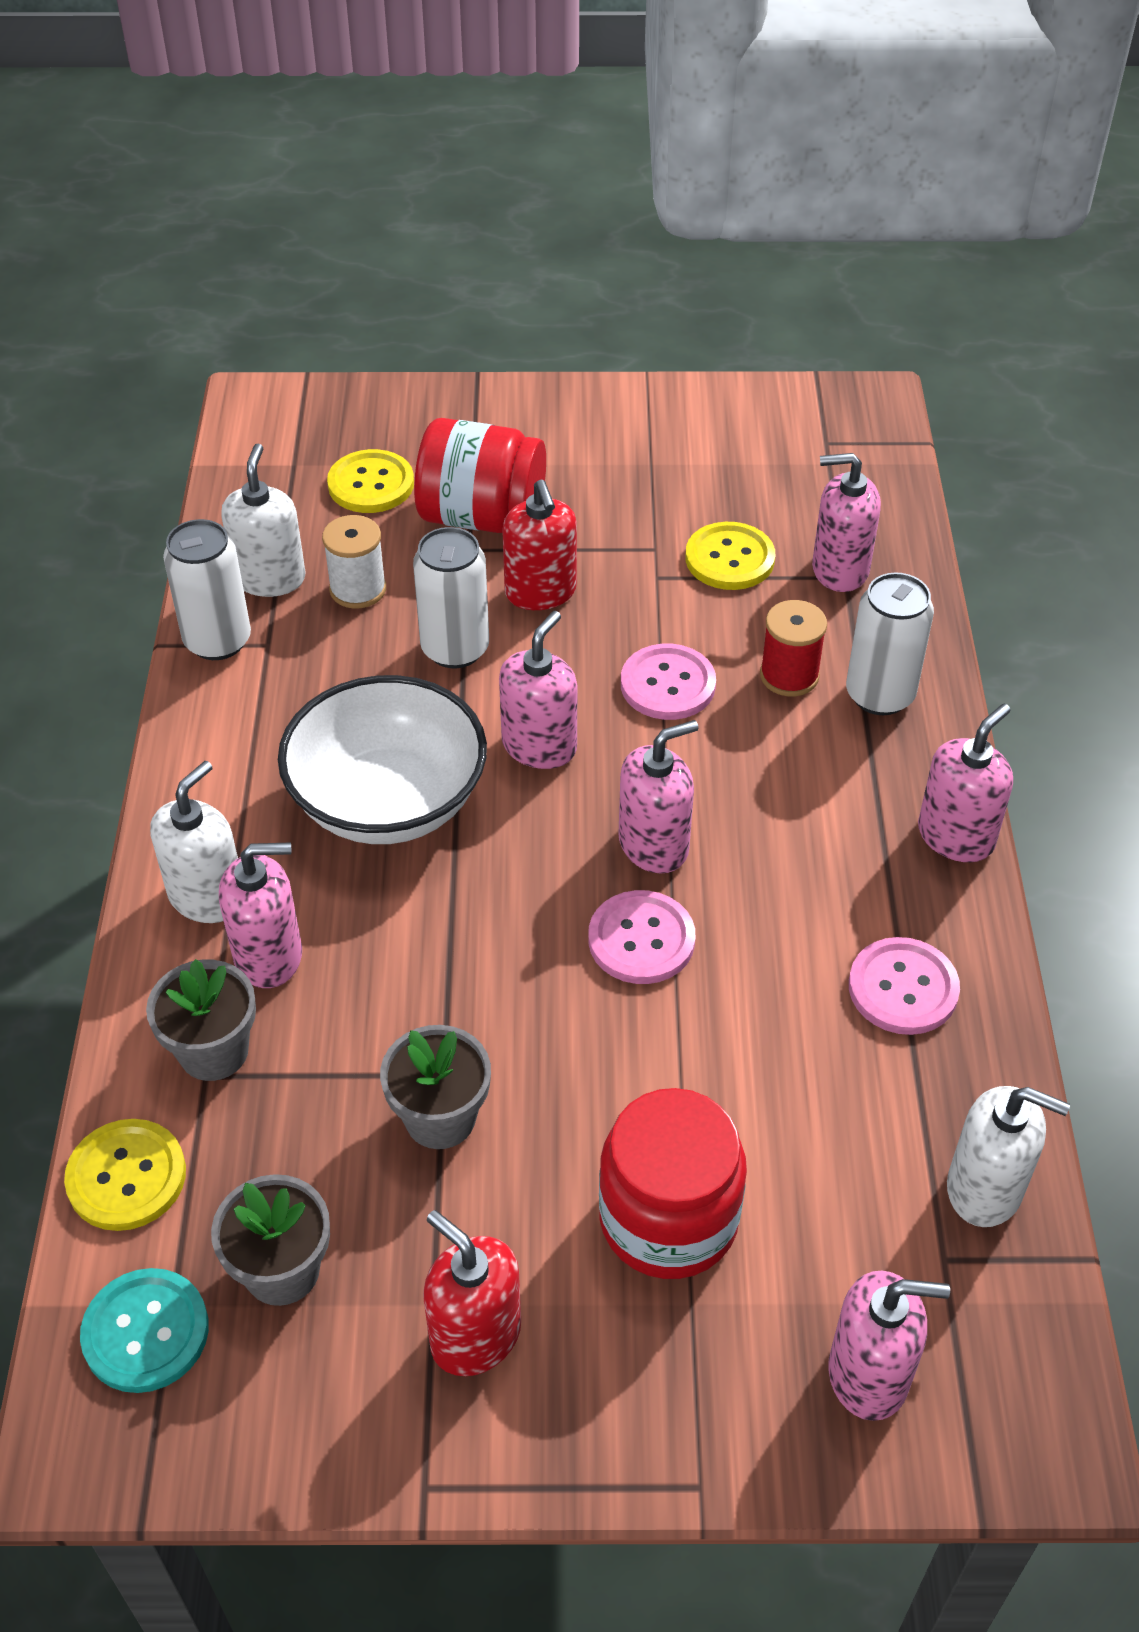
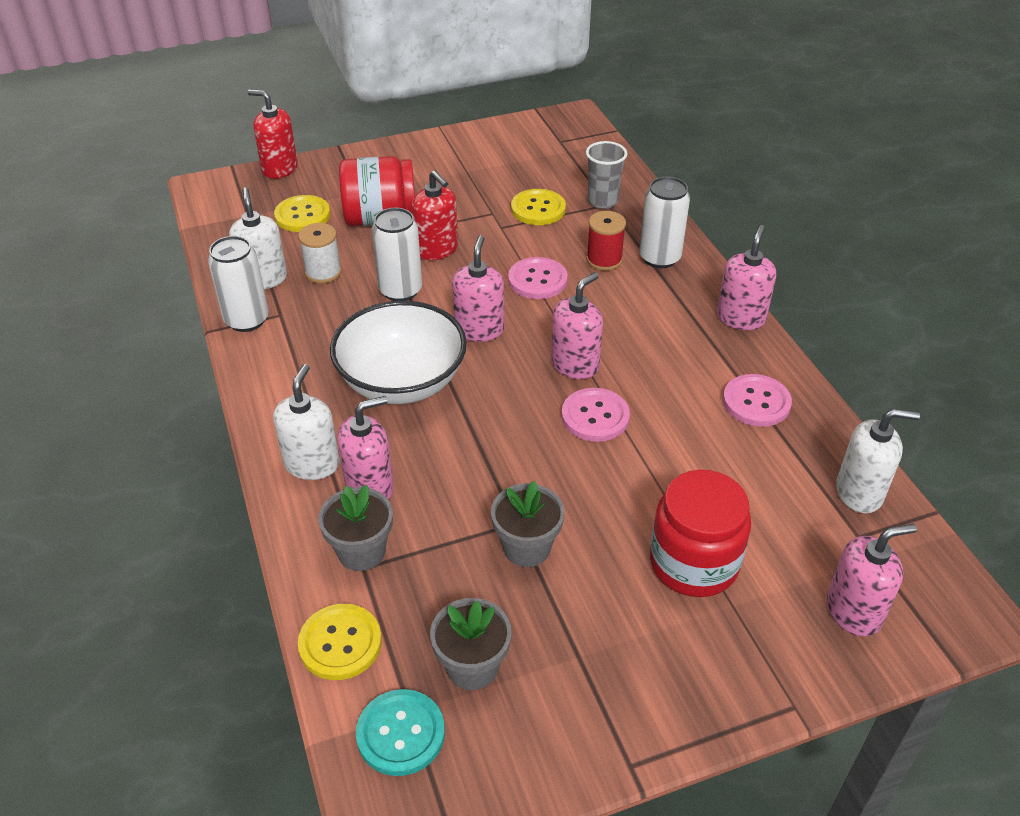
camera: 20 degrees left, 5 degrees down
(475, 1335) = (614, 665): red soap dispenser -> red soap dispenser (280, 168)
(839, 569) = (602, 201): pink soap dispenser -> grey cup

